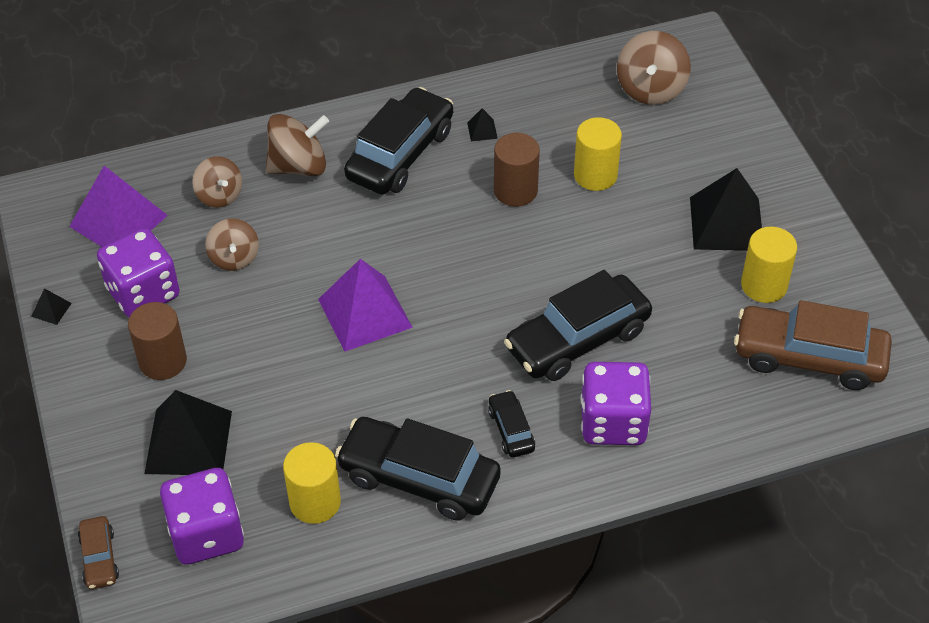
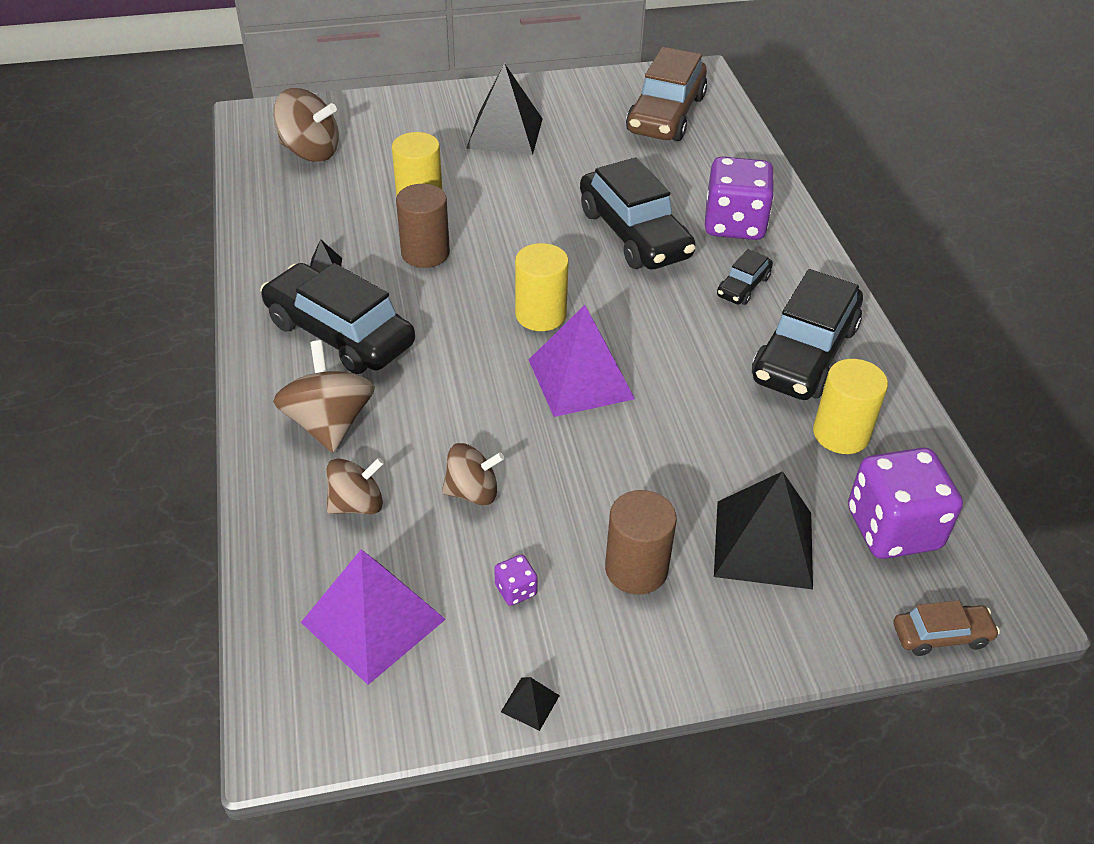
camera: 85 degrees left, 5 degrees down
(143, 293) = (516, 590): purple dice -> purple dice, size x0.41
(511, 430) = (743, 286): black car -> black car turned 45 degrees counterclockwise
(764, 285) = (583, 124): yellow cylinder -> yellow cylinder (540, 315)

